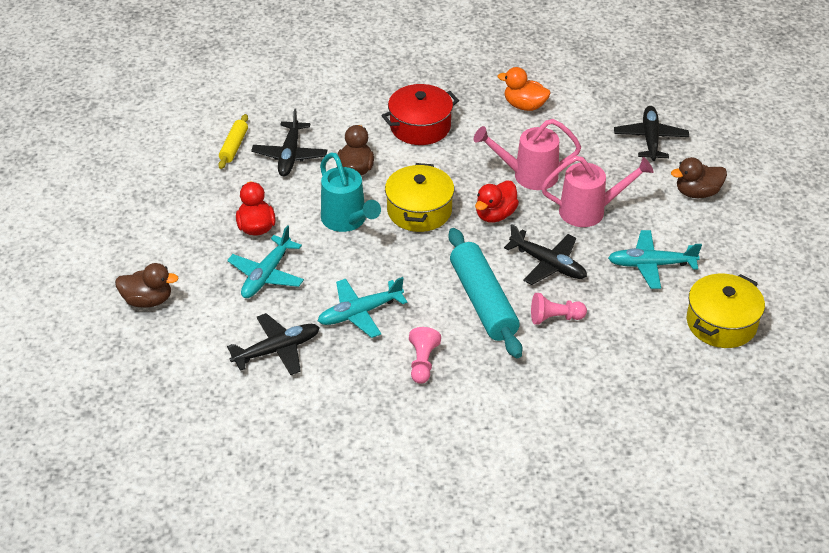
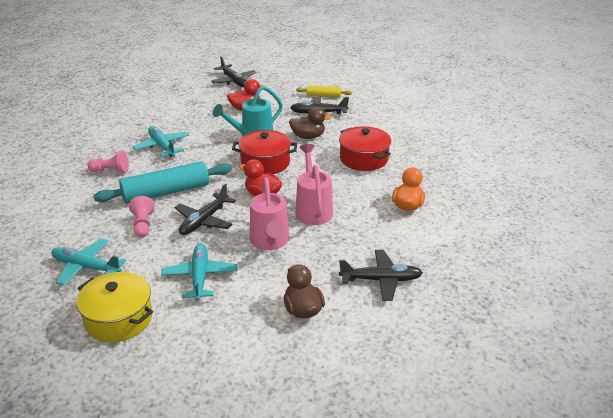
camera: 85 degrees right, 10 degrees down
(148, 300) = (183, 84): brown duck -> none
(267, 275) = (201, 115): turquoise plane -> turquoise plane (86, 267)
(276, 350) = (135, 122): black plane -> black plane (233, 81)
(419, 210) = (265, 163): yellow pot -> red pot

